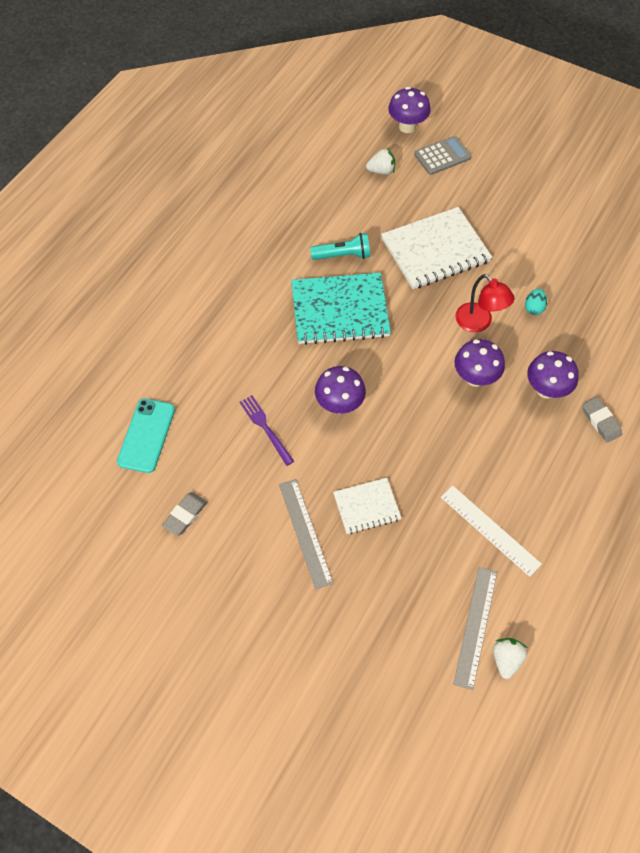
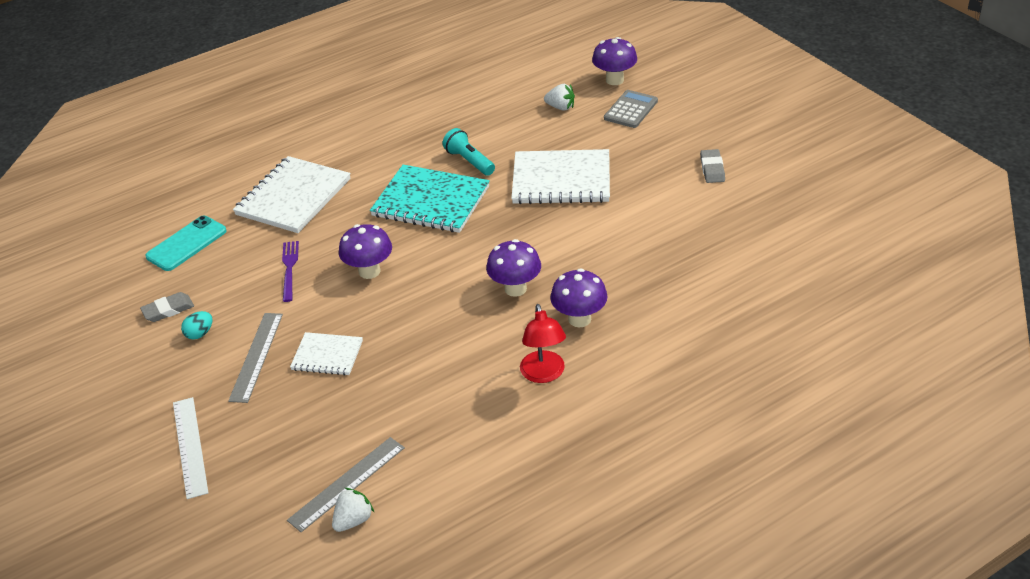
camera: 30 degrees right, 20 degrees down
(210, 347) = (293, 197): none -> white notebook
(343, 255) = (469, 161): turquoise flashlight -> turquoise flashlight turned 150 degrees counterclockwise
(442, 156) = (631, 110): grey calculator -> grey calculator turned 60 degrees counterclockwise
(479, 323) = (556, 247): red lamp -> red lamp (544, 374)
(490, 530) = (426, 412): white ruler -> white ruler (190, 446)
(533, 308) = (622, 251): turquoise egg -> turquoise egg (200, 334)
(600, 421) = (615, 362): grey eraser -> grey eraser (712, 169)

